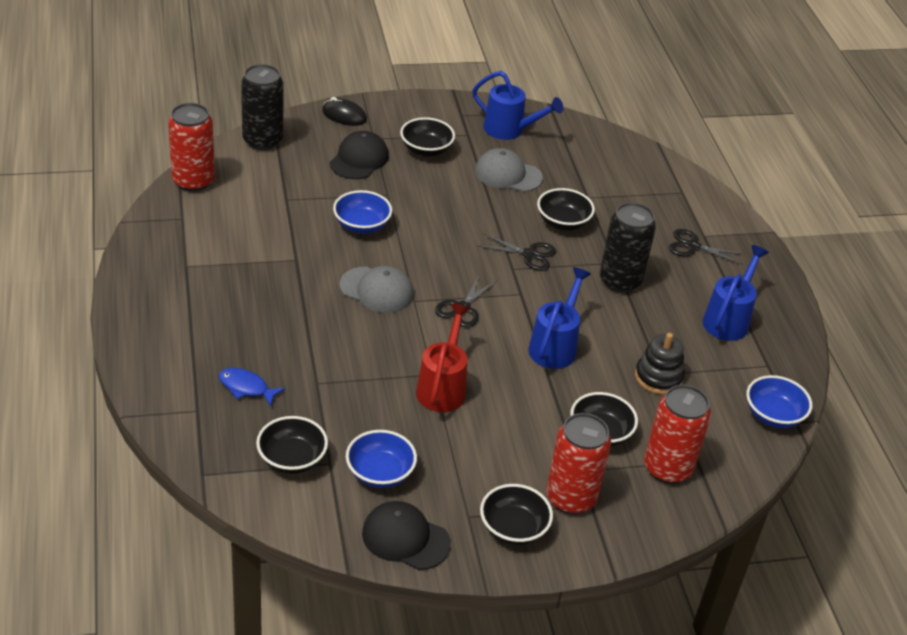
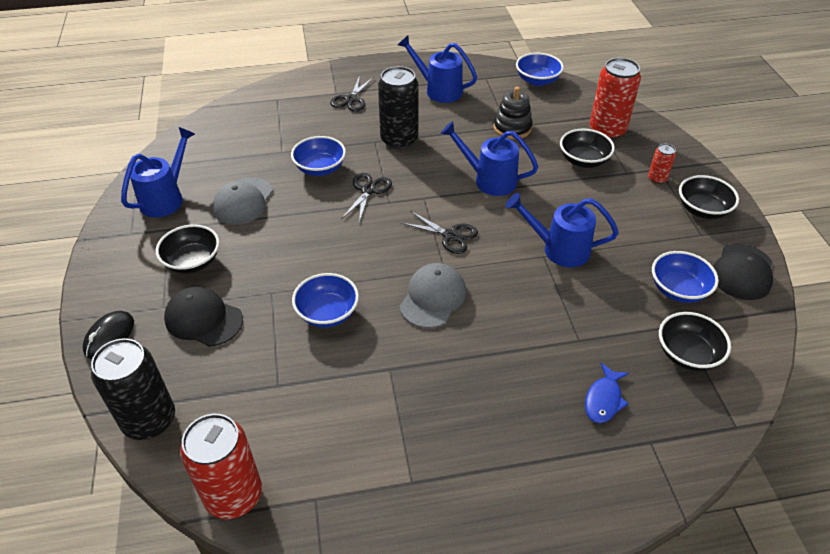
camera: 85 degrees left, 5 degrees up
(442, 387) = (559, 249): red watering can -> blue watering can
(563, 222) = (320, 168): black bowl -> blue bowl
(571, 498) = (657, 179): red can -> red can, size x0.48

